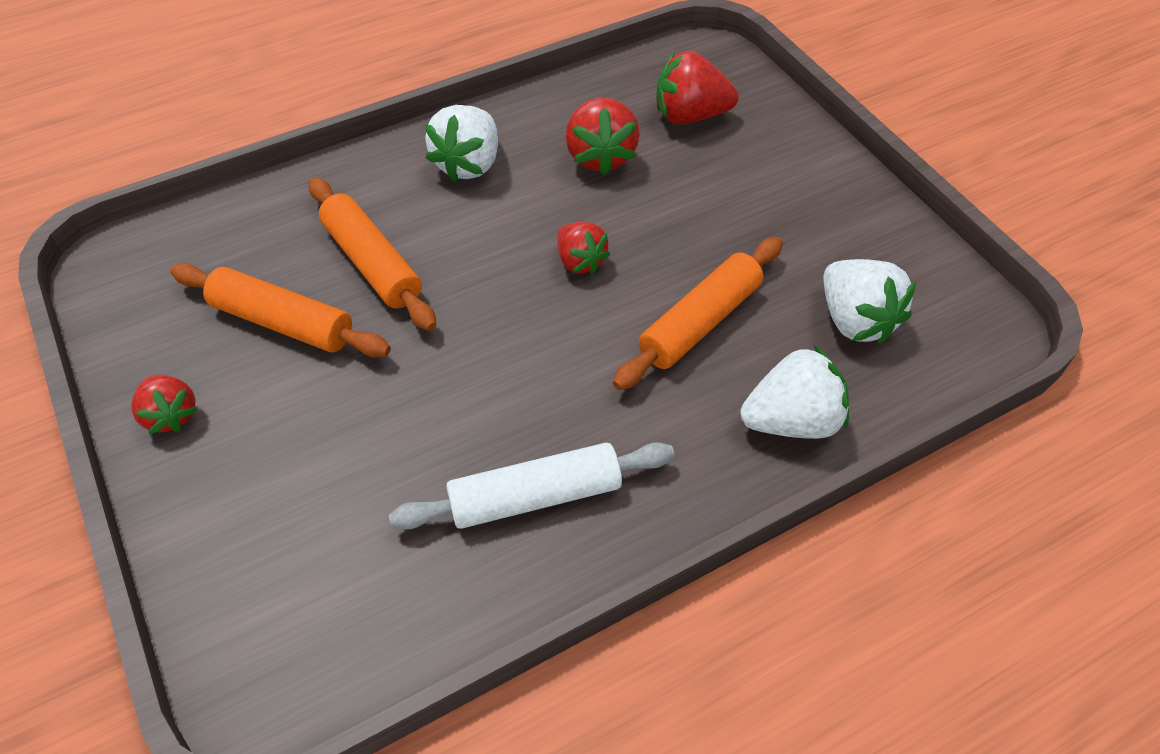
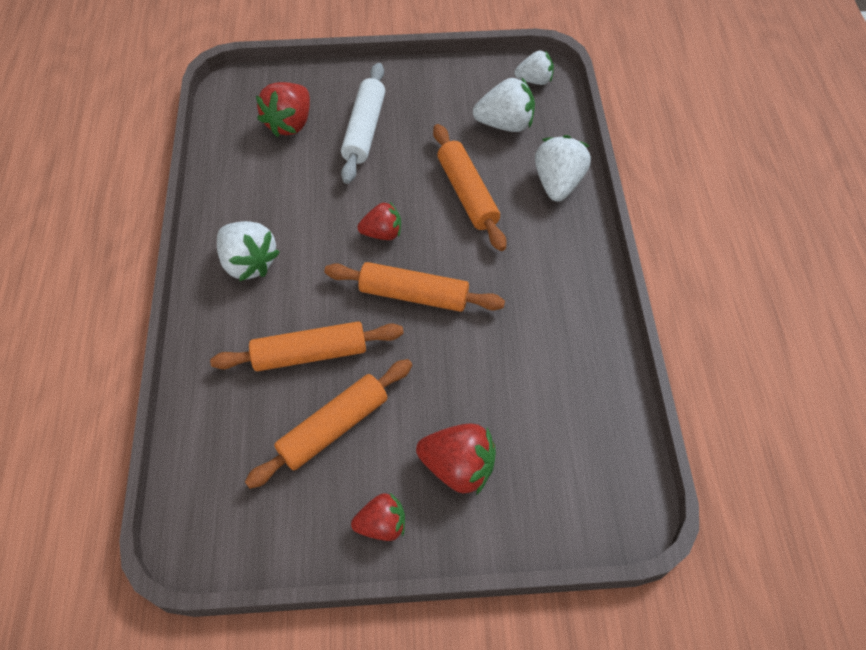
camera: 65 degrees left, 5 degrees up
(503, 326) = (413, 294): none -> orange rolling pin
(535, 496) = (552, 324): white rolling pin -> white rolling pin (364, 129)
(600, 156) = (294, 185): red strawberry -> red strawberry (458, 467)
(968, 325) = (534, 80): none -> white strawberry

